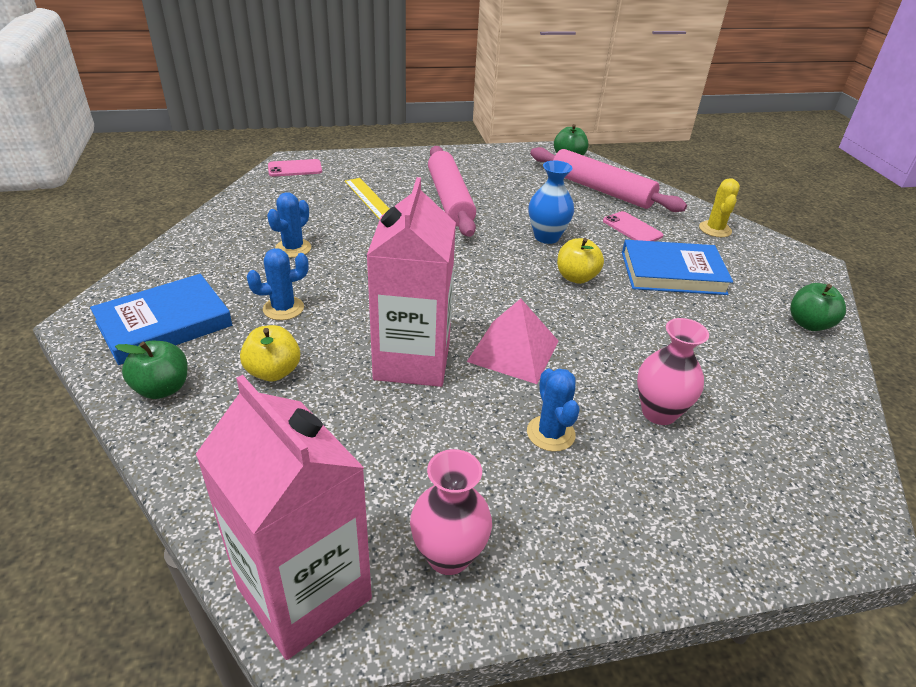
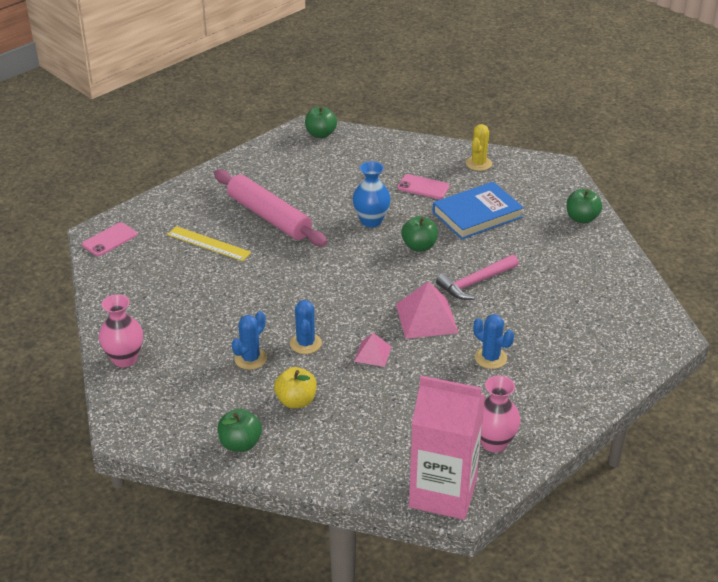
camera: 30 degrees left, 0 degrees up
(164, 324) = (184, 407): blue book -> none
(293, 248) = (200, 311): blue cactus -> blue cactus (305, 343)
(412, 361) = (372, 353): pink carton -> pink pyramid
(576, 277) = (419, 246): yellow apple -> green apple
(601, 190) = (373, 159): pink rolling pin -> none
(609, 338) = (475, 283): none -> pink hammer
(659, 412) = (538, 318): pink vase -> pink vase (124, 359)
(715, 229) = (478, 163): yellow cactus -> yellow cactus turned 45 degrees clockwise

